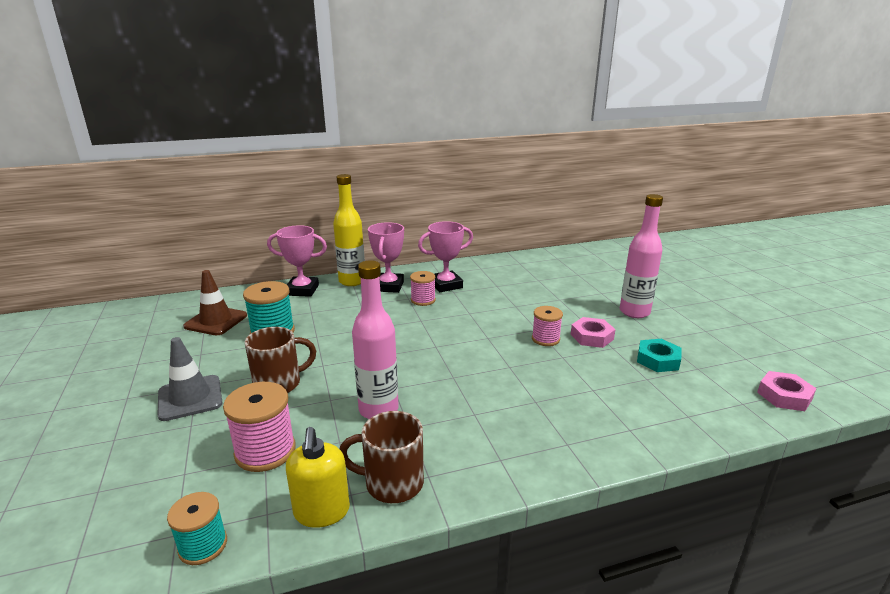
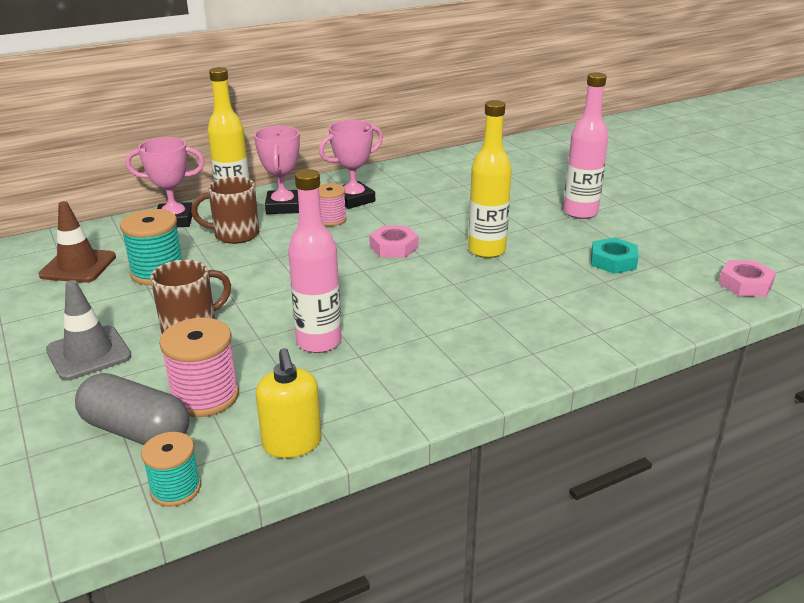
camera: 10 degrees left, 5 degrees up
(195, 478) = (136, 431): none -> grey capsule
(392, 483) = (358, 409): brown mug -> brown mug (235, 234)
(545, 339) = (487, 250): pink spool -> yellow bottle
(592, 337) = (538, 243): pink nut -> pink nut (394, 247)

